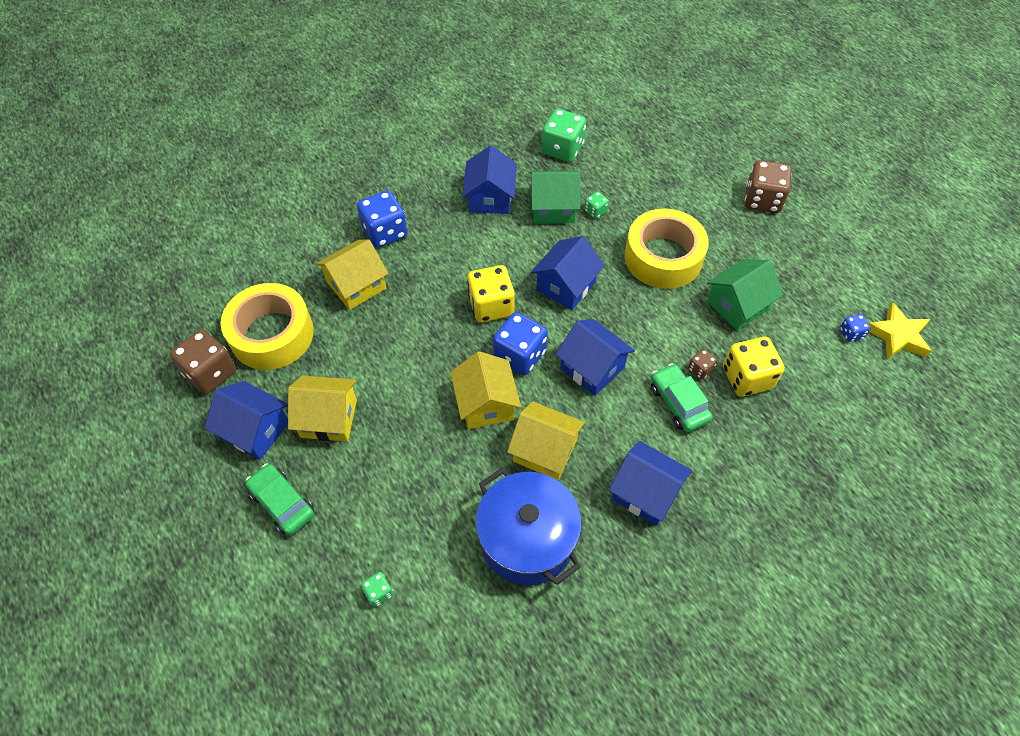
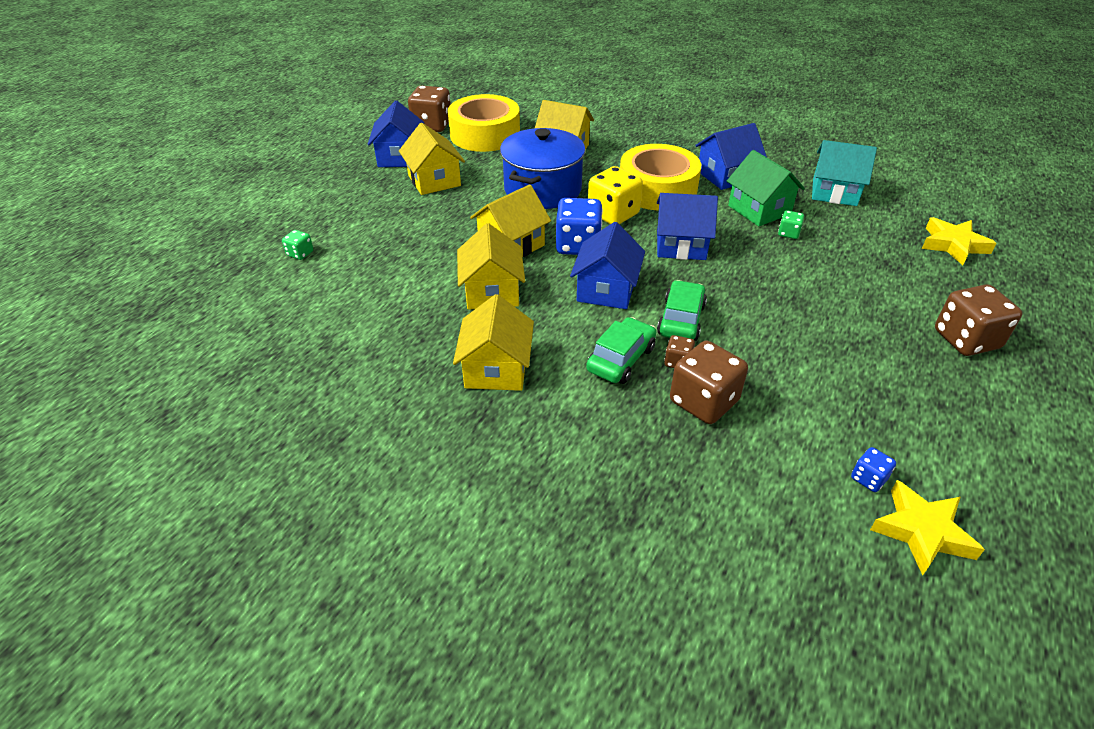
camera: 60 degrees right, 15 degrees down
(282, 503) = (349, 188): green car -> green car (681, 320)
(385, 232) = (628, 143): blue dice -> none
(527, 539) = (394, 312): blue pot -> blue pot (542, 190)
(562, 149) = (834, 192): green dice -> turquoise house
(645, 492) = (496, 369): blue house -> yellow house
(663, 257) = (788, 292): yellow tape -> yellow tape (657, 189)
(668, 133) = (953, 245): none -> yellow star
(737, 305) = (792, 365): green house -> none
(747, 378) = (703, 401): yellow dice -> brown dice

